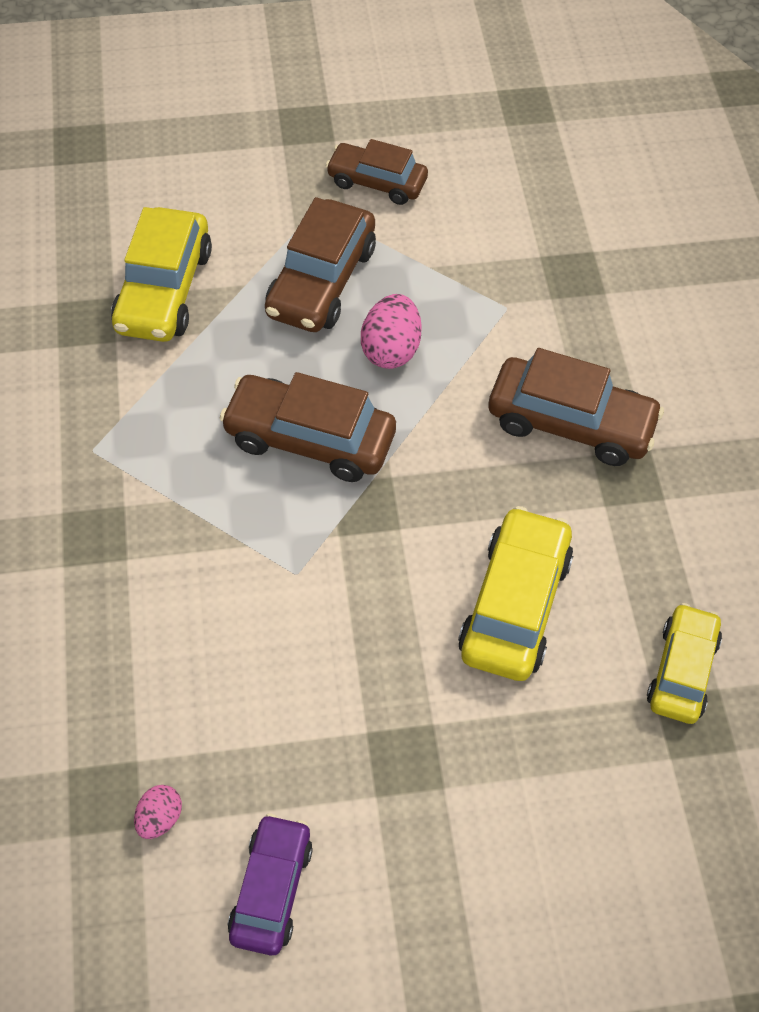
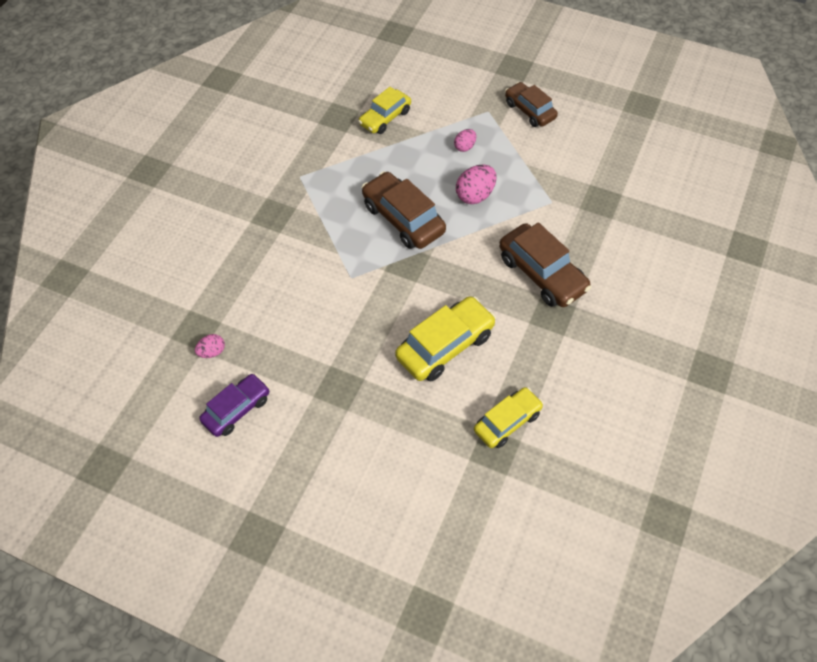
camera: 35 degrees right, 0 degrees up
(164, 290) = (385, 118): yellow car -> yellow car, size x0.66
(321, 281) = (465, 147): brown car -> pink egg

